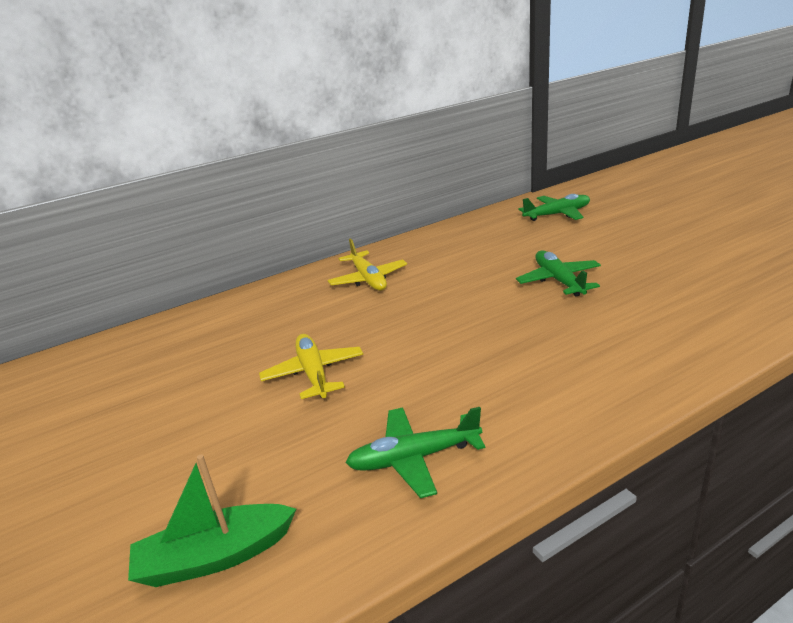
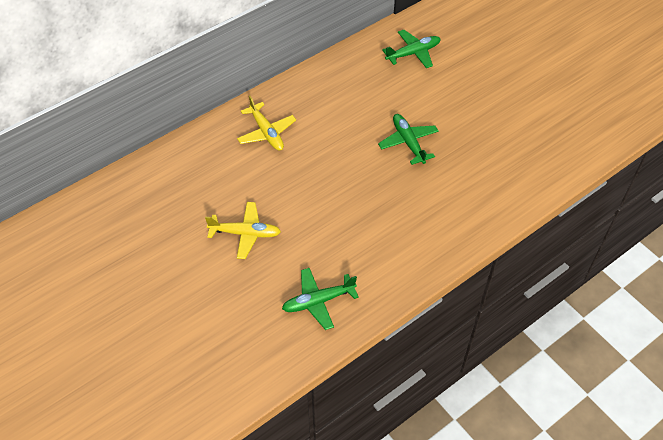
camera: 10 degrees left, 25 degrees up
(214, 557) = (221, 365): green boat -> none
(314, 373) = (245, 233): yellow plane -> yellow plane turned 120 degrees clockwise

